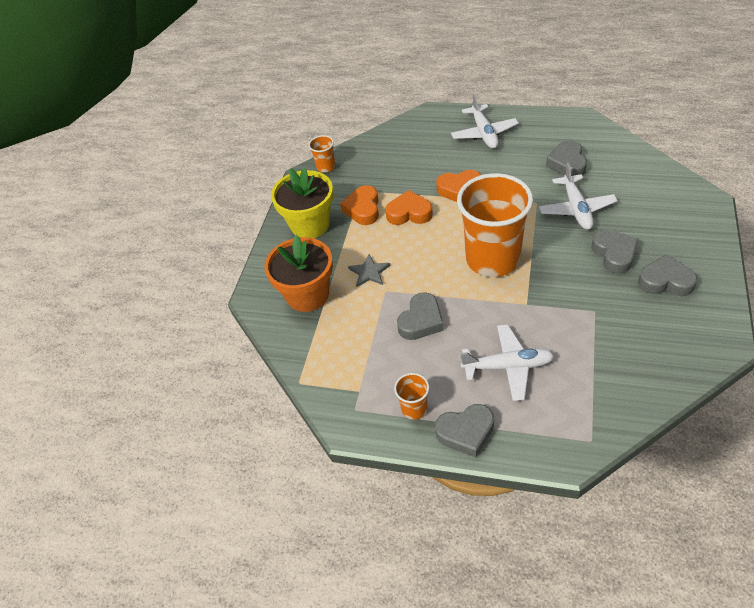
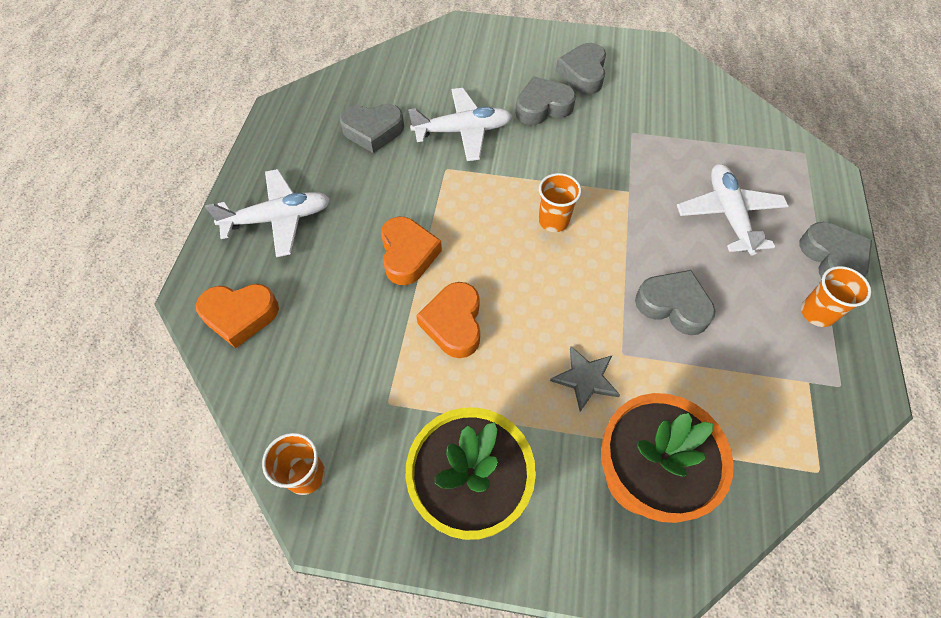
camera: 100 degrees left, 10 degrees up
(363, 209) = (437, 396): orange heart -> orange heart (240, 315)
(492, 259) = (553, 221): orange cup -> orange cup, size x0.42

